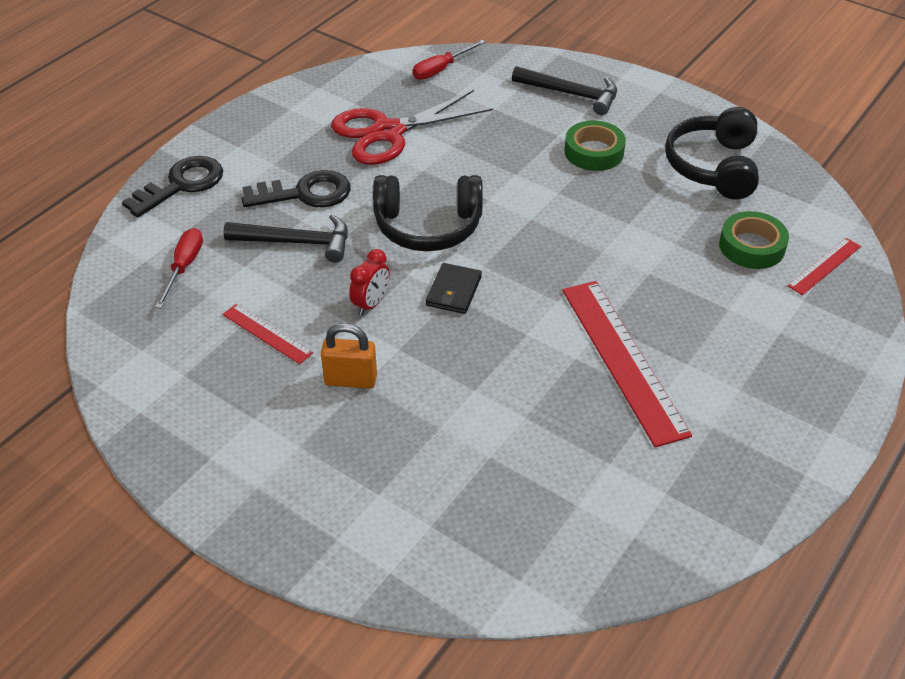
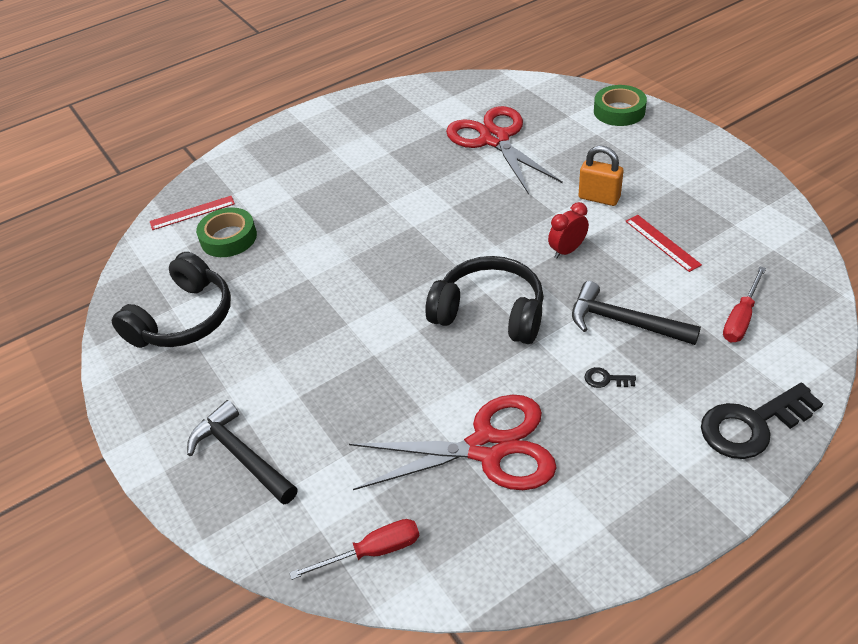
camera: 155 degrees left, 0 degrees up
(305, 193) = (605, 379): black key -> black key, size x0.41
(453, 291) = (493, 248): black wallet -> none
(522, 452) = (495, 139): none -> red scissors
(594, 152) = (279, 363): green tape -> green tape (619, 111)
(623, 359) = (393, 178): red ruler -> none

